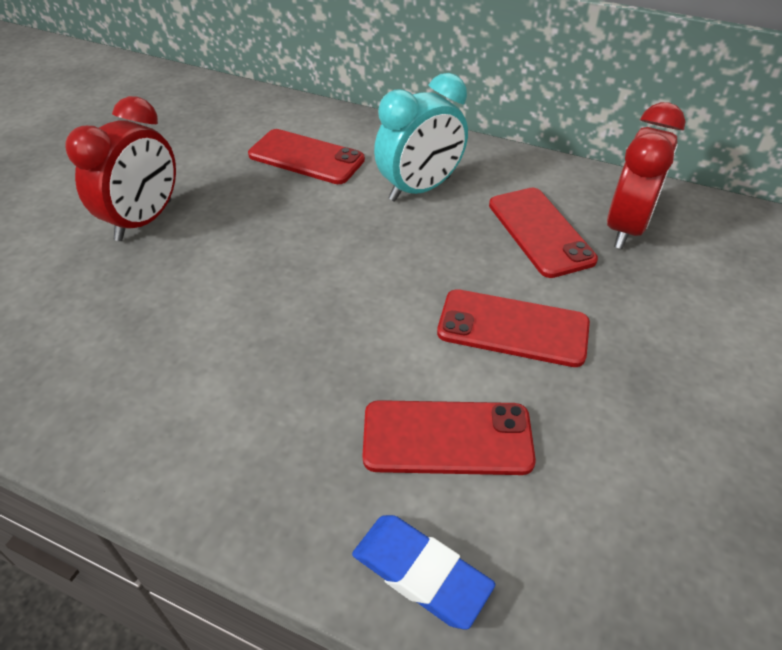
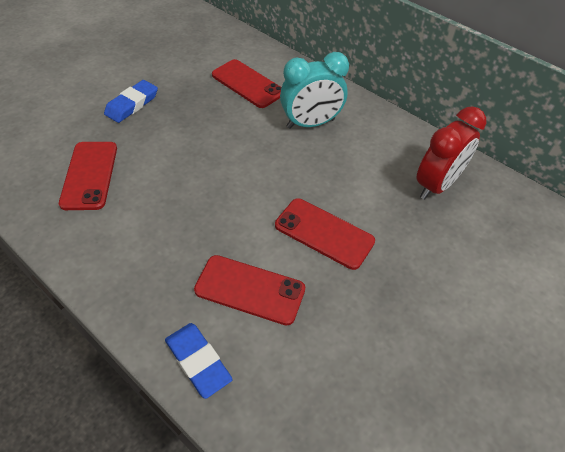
camera: 15 degrees right, 5 degrees up
(144, 220) = (132, 104): red clock -> blue eraser
(540, 232) = (375, 173): red phone -> red phone (89, 175)

